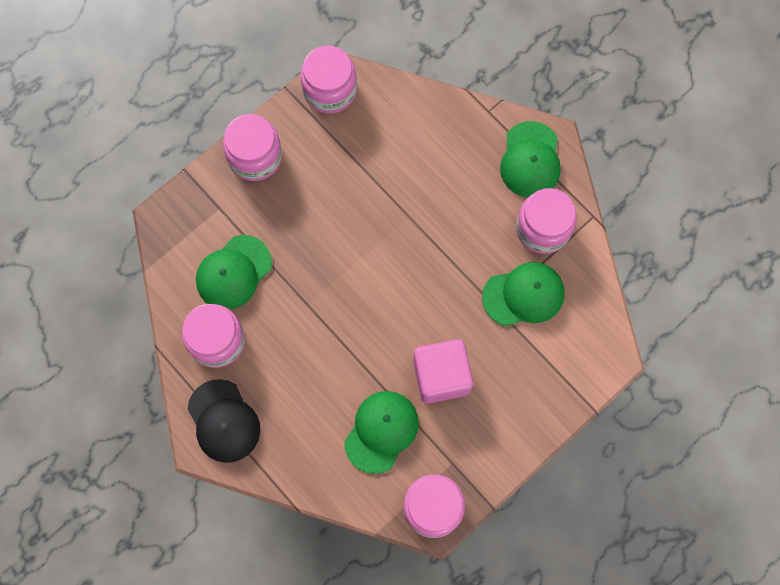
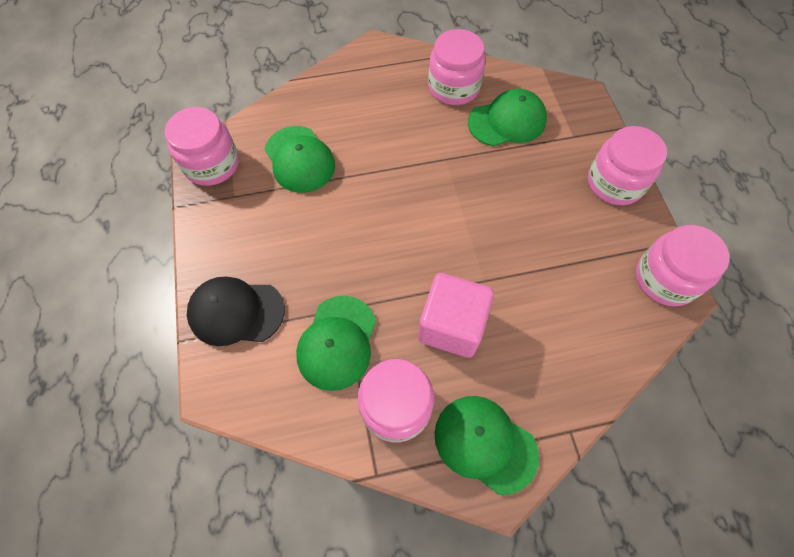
camera: 120 degrees right, 10 degrees down
(223, 421) = (385, 66): black cap -> black cap (236, 312)
(233, 272) = (507, 121): green cap -> green cap turned 90 degrees clockwise
(441, 376) = (312, 226): pink cube -> pink cube (451, 326)

